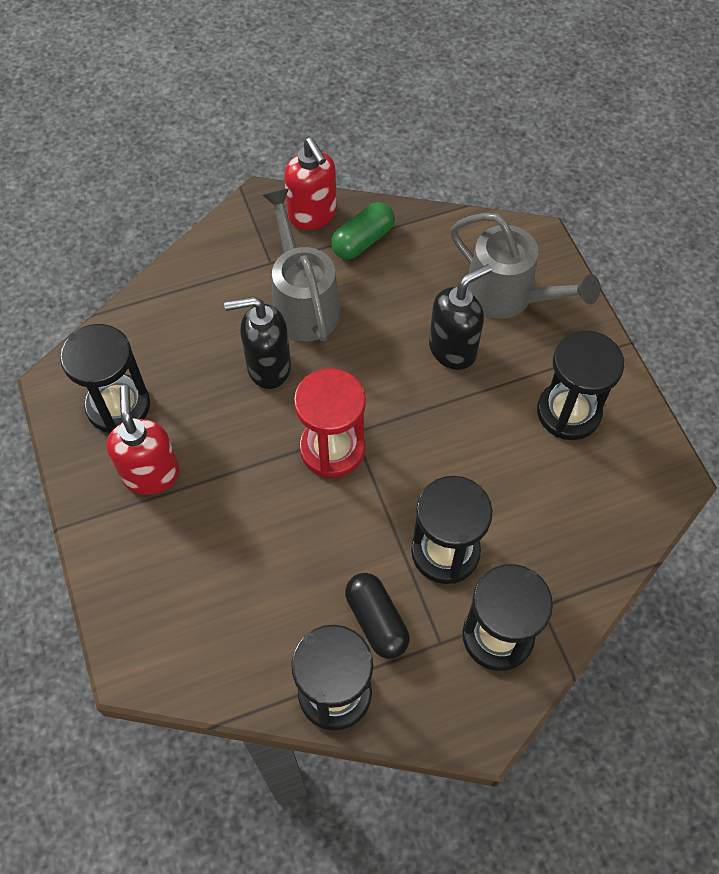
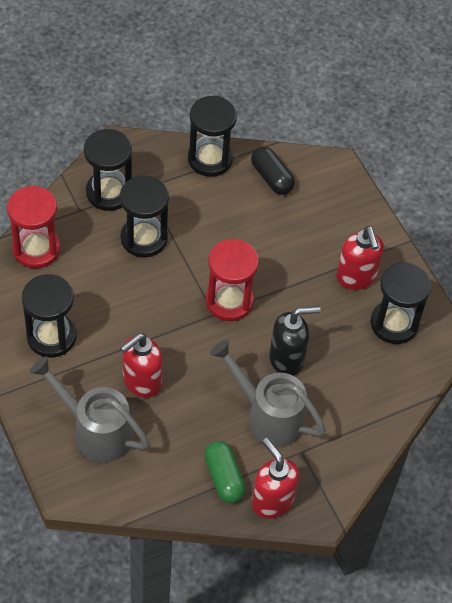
camera: 170 degrees right, 5 degrees down
(303, 302) = (268, 415): grey watering can -> grey watering can turned 150 degrees clockwise
(363, 240) = (224, 477): green capsule -> green capsule turned 60 degrees counterclockwise
(376, 620) = (187, 197): black capsule -> black capsule (271, 178)
(453, 349) = (141, 382): black soap dispenser -> red soap dispenser
(600, 542) = (36, 249): none -> red hourglass

